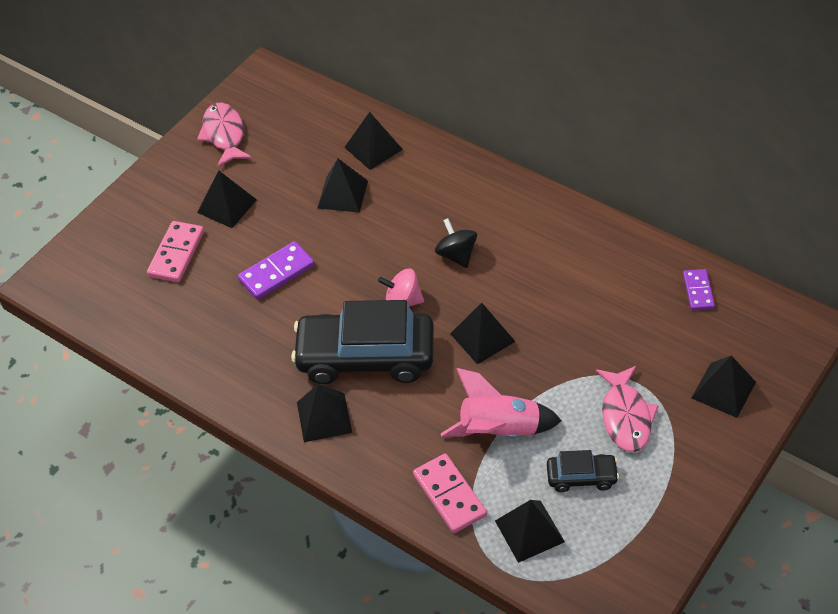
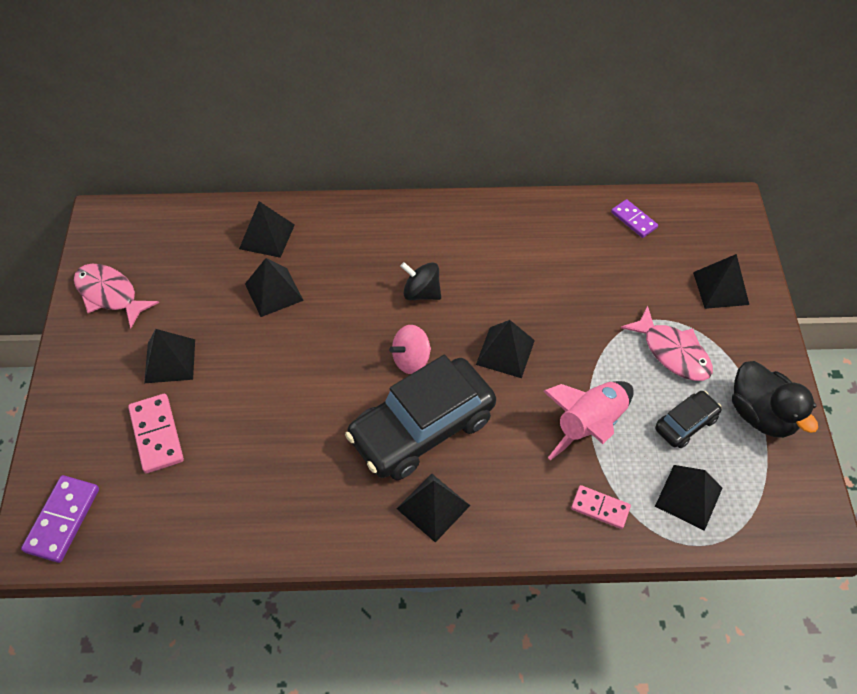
camera: 40 degrees left, 5 degrees up
(276, 272) = (273, 397): purple domino -> purple domino (62, 520)
(449, 495) = (600, 508): pink domino -> pink domino, size x0.65
(656, 509) = (761, 414): none -> black duck

